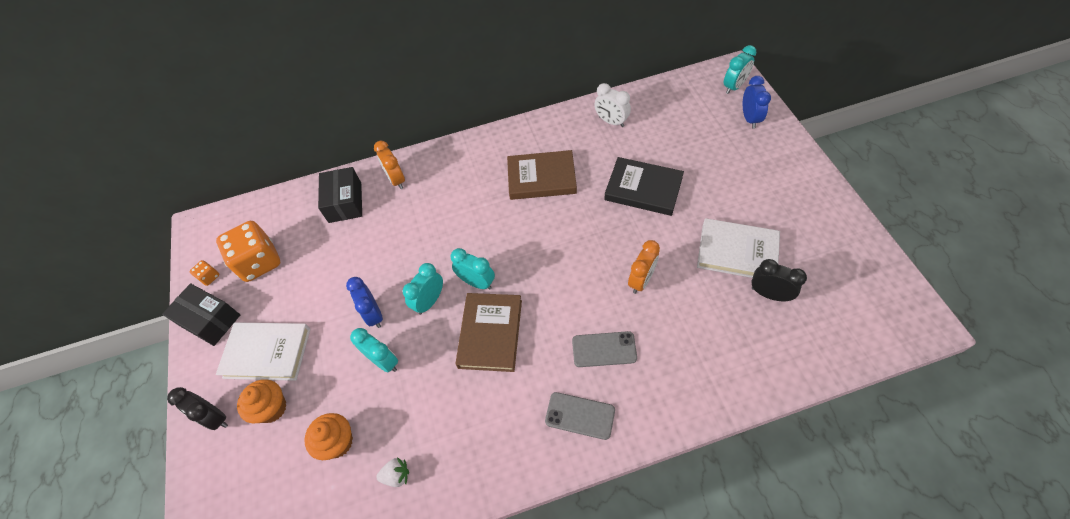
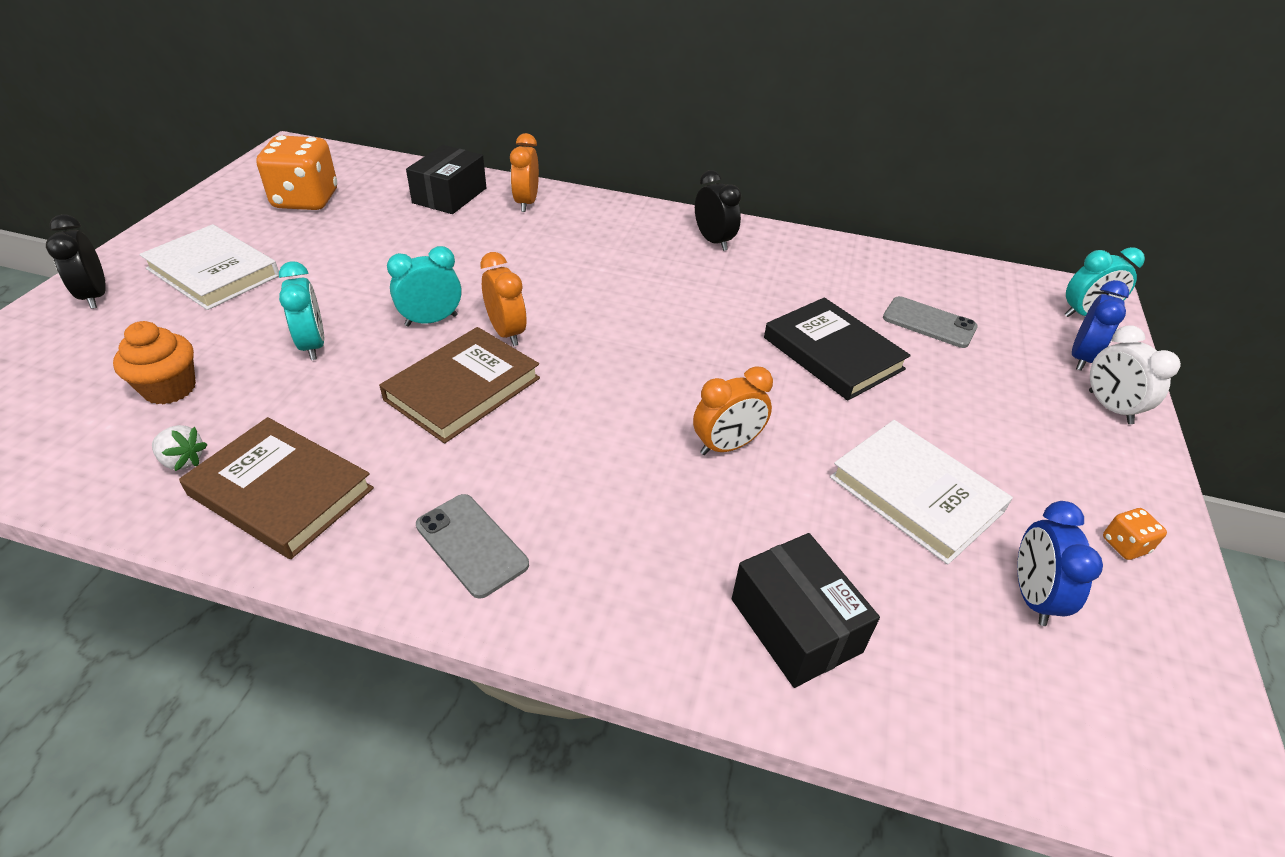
camera: 25 degrees right, 15 degrees down
(209, 277) = (247, 188): orange dice -> orange dice (1124, 545)
(210, 320) = (201, 219): black box -> black box (795, 625)
(272, 408) = (153, 319): orange cupcake -> none
(374, 314) = (357, 299): blue clock -> blue clock (1032, 596)
(477, 282) = (506, 332): turquoise clock -> orange clock
(541, 178) = (701, 278): brown book -> brown book (281, 492)
(604, 349) = (590, 491): grey phone -> grey phone (929, 322)
(611, 122) = (855, 270): white clock -> white clock (1109, 407)
(769, 294) = (924, 576): black clock -> black clock (713, 241)

